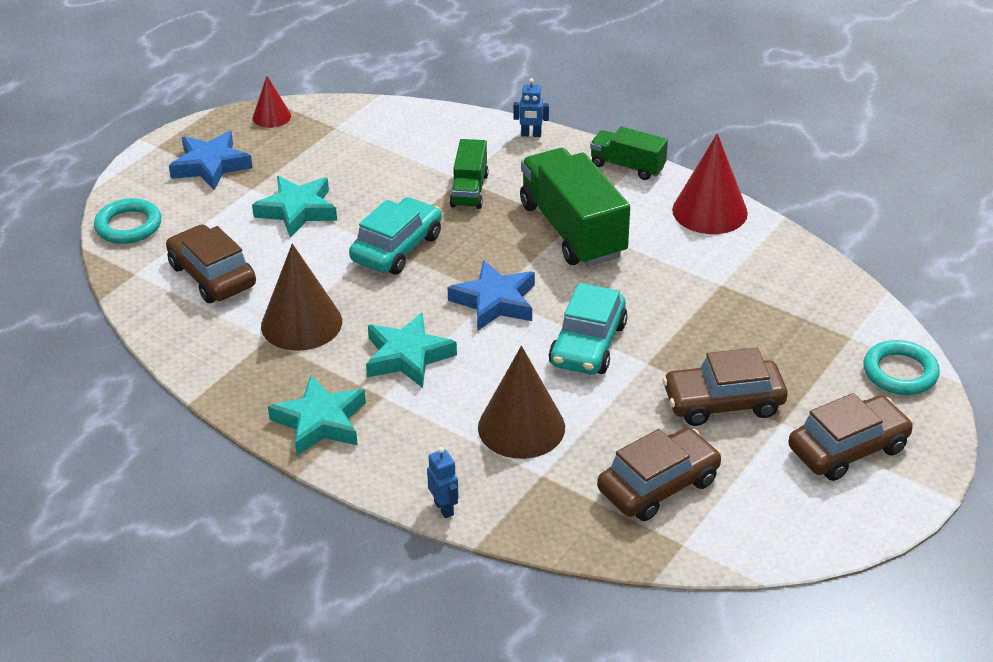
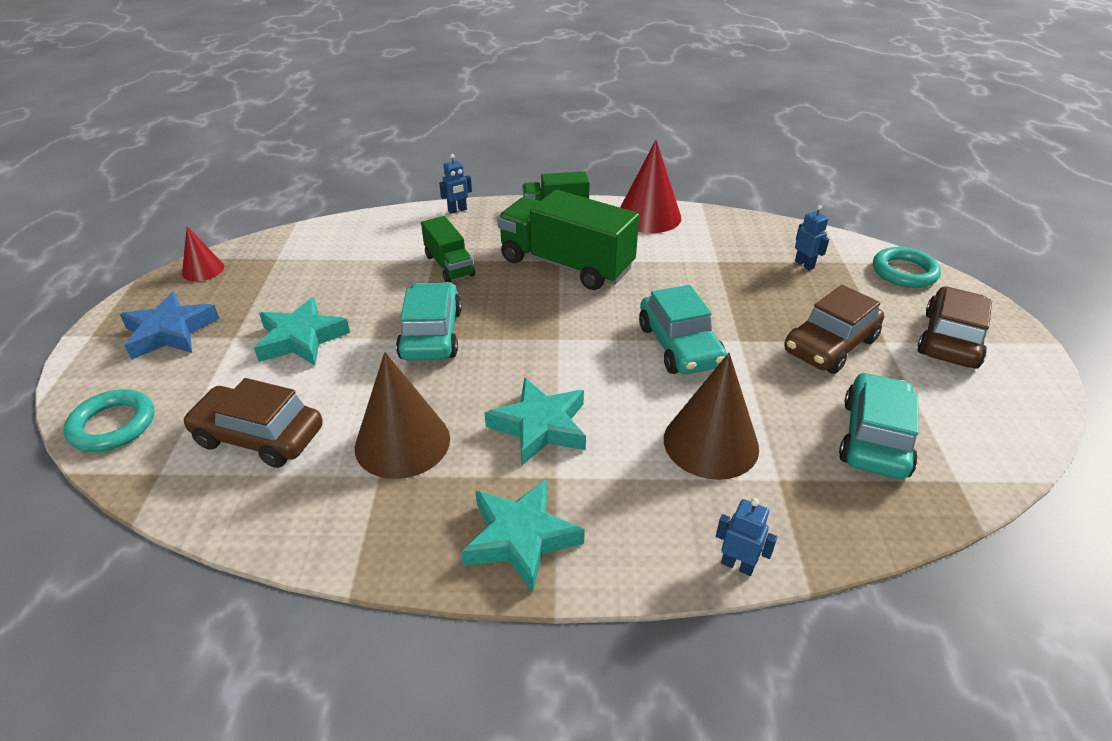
camera: 35 degrees left, 0 degrees up
(495, 302) = (566, 344): blue star -> none
(658, 485) = (874, 438): brown car -> turquoise car
(804, 323) = (804, 264): none -> blue robot

